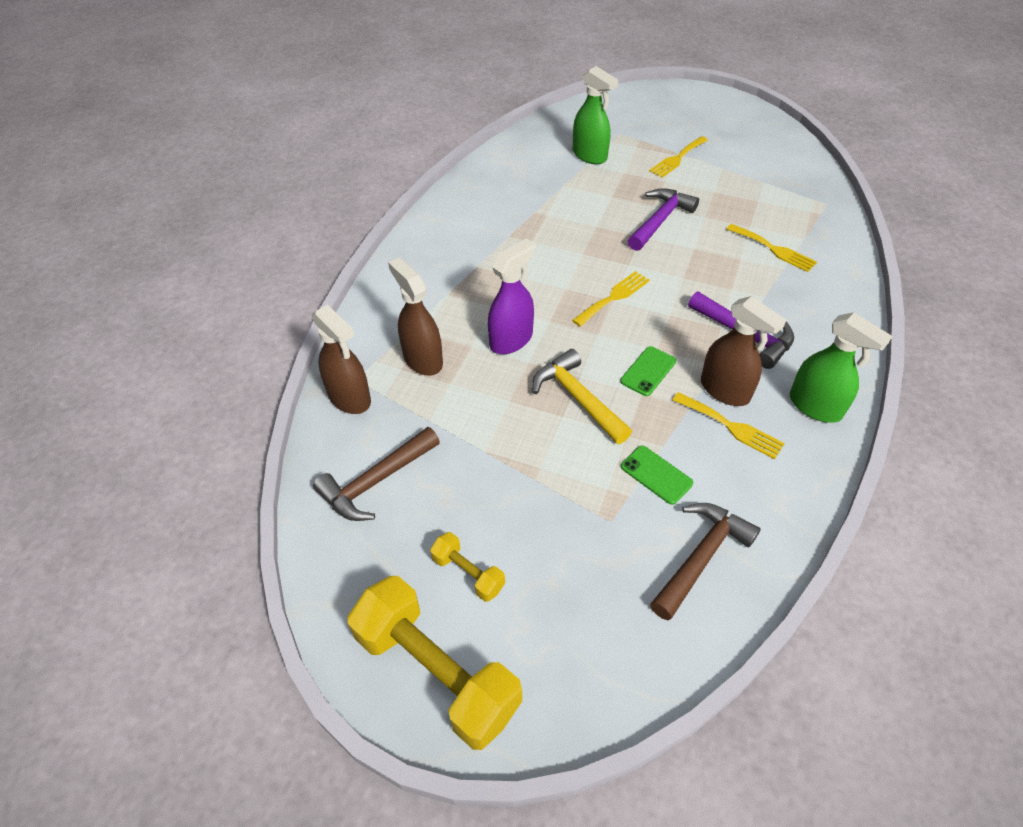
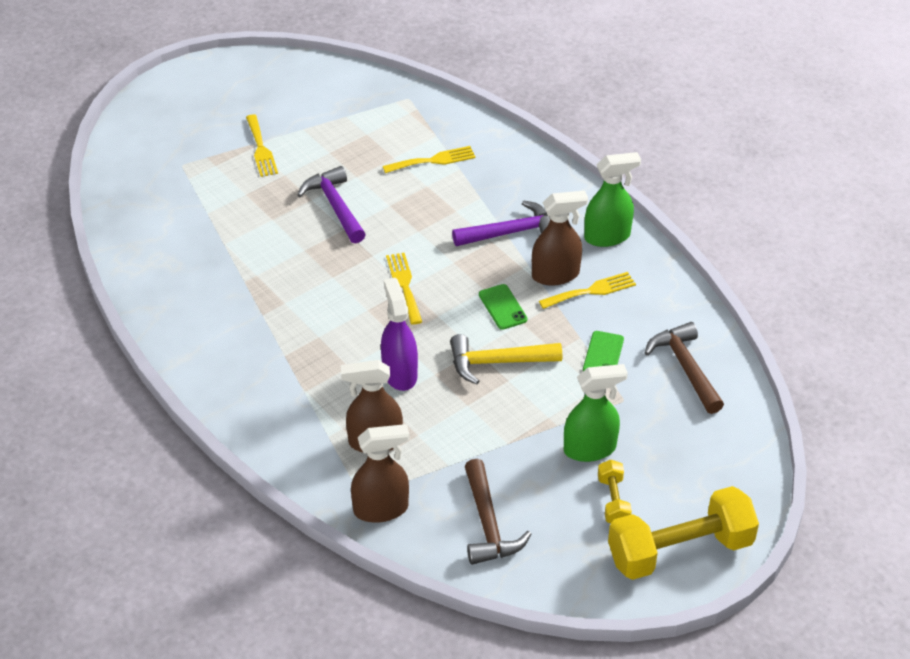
camera: 60 degrees left, 5 degrees down
(468, 573) = (613, 501): yellow dumbbell -> yellow dumbbell turned 75 degrees counterclockwise
(590, 155) = (197, 203): green spray bottle -> green spray bottle (590, 449)
(656, 475) = (603, 355): green phone -> green phone turned 60 degrees counterclockwise

